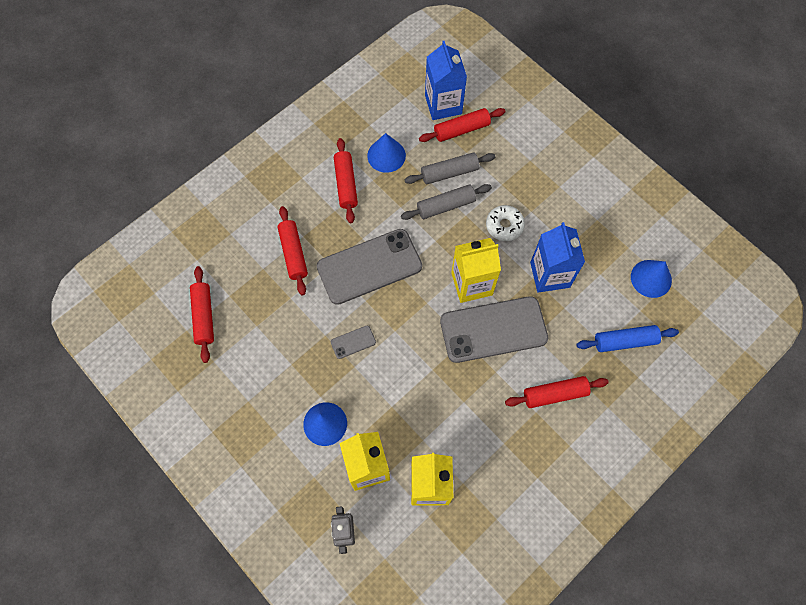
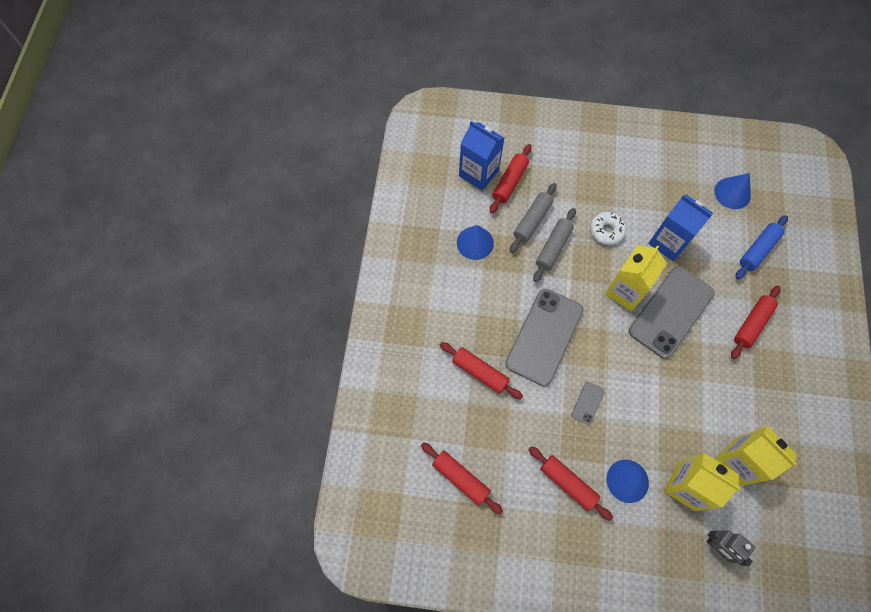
camera: 40 degrees left, 0 degrees up
(346, 184) = (466, 288): red rolling pin -> red rolling pin (568, 483)

